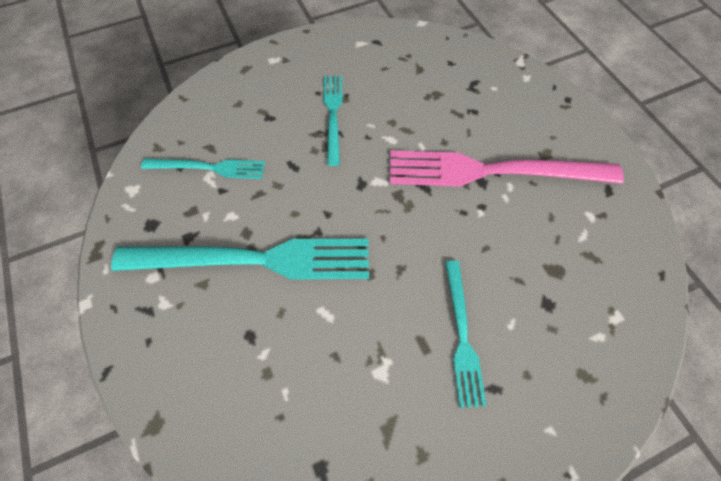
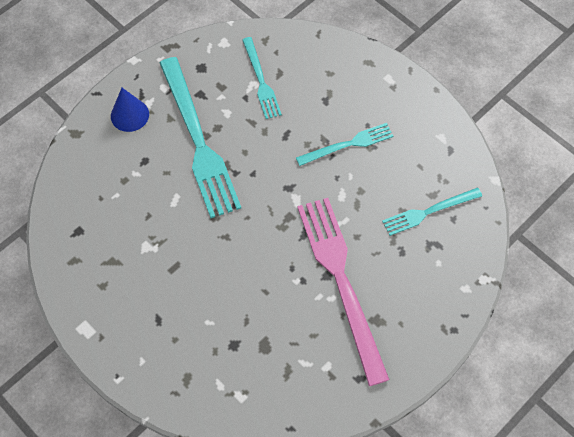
camera: 70 degrees right, 0 degrees up
(168, 335) = (129, 115): none -> blue cone
(462, 336) = (188, 290): turquoise fork -> turquoise fork (428, 212)

